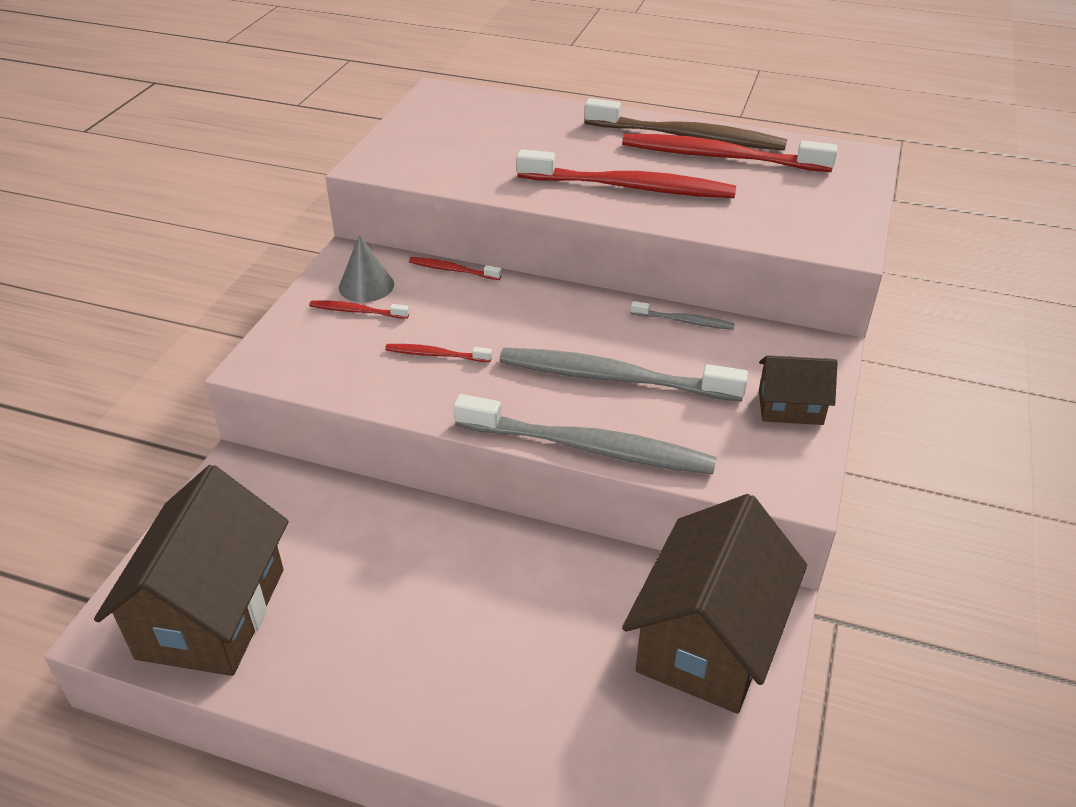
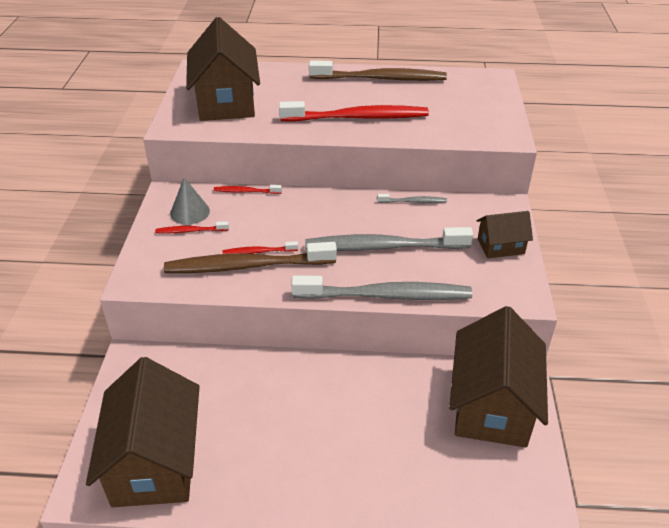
camera: 15 degrees left, 0 degrees up
(413, 371) = (247, 266): none -> brown toothbrush
(456, 141) = (226, 102): none -> brown house
(721, 157) = (407, 89): red toothbrush -> none

